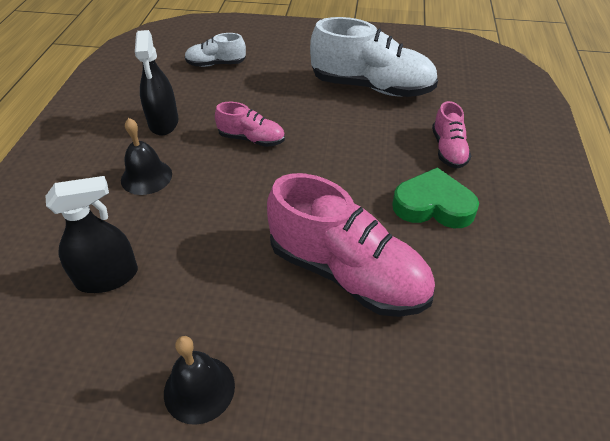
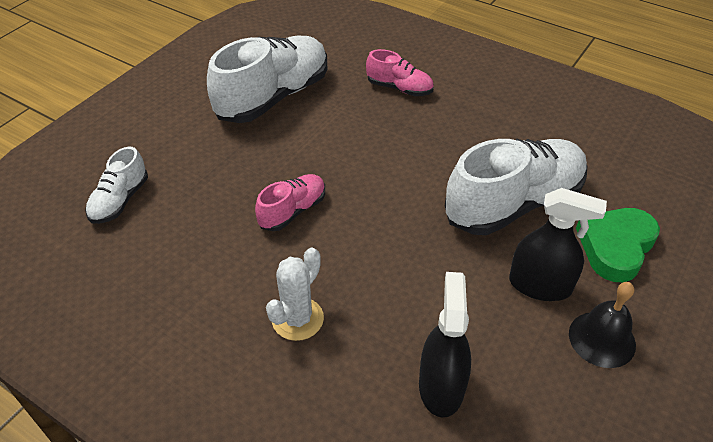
camera: 65 degrees left, 0 degrees up
(146, 177) = (297, 319): black bell -> white cactus
(163, 122) = (204, 280): black spray bottle -> black spray bottle (540, 285)
(347, 273) = (513, 204): pink shoe -> white shoe
(433, 205) = (462, 125): green heart -> green heart (615, 247)

